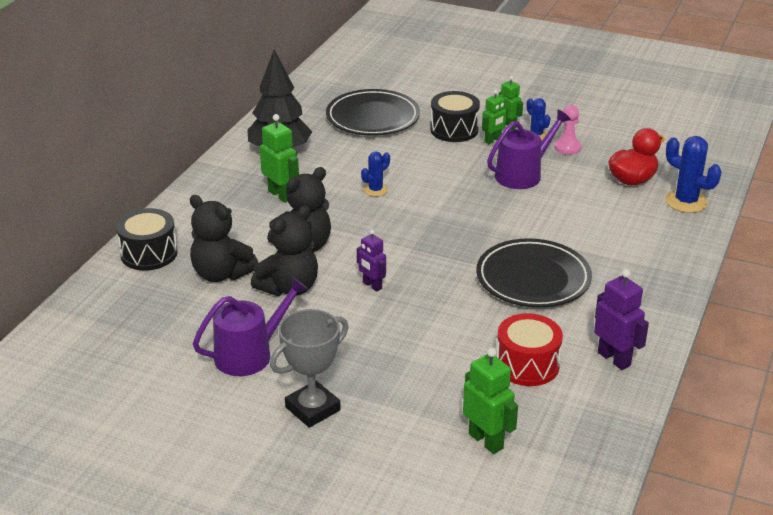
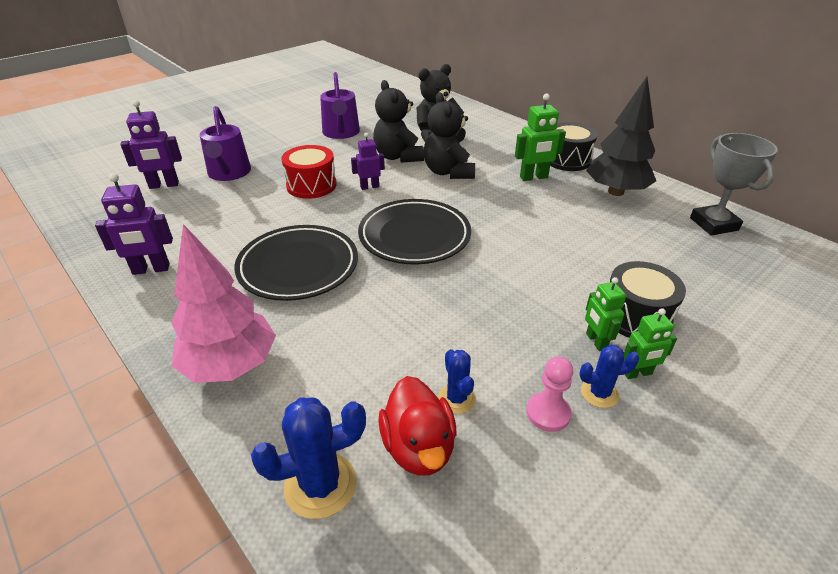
camera: 115 degrees right, 5 degrees up
(149, 254) = (481, 121): black drum -> black drum (567, 160)
(312, 409) = (269, 141): grey trophy -> grey trophy (713, 224)
(373, 118) = (682, 262): black plate -> black plate (414, 236)
(375, 190) = (516, 224): blue cactus -> blue cactus (456, 398)
(486, 441) = (164, 185): green robot -> purple robot
(522, 174) = (494, 335): purple watering can -> purple watering can (229, 173)
(527, 365) = (203, 224): red drum -> red drum (311, 185)
(654, 264) = (231, 365): none -> pink tree

